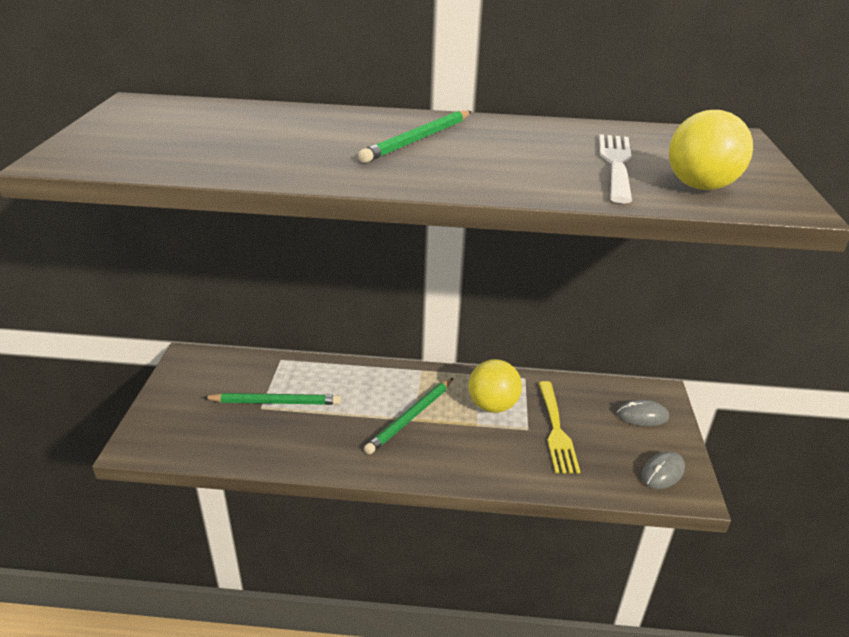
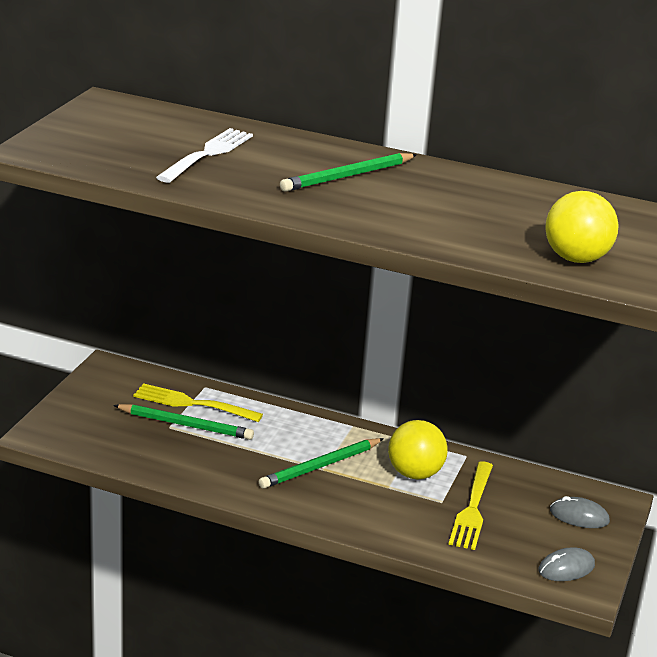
camera: 15 degrees right, 5 degrees down
(276, 379) = (193, 404): none -> yellow fork
(616, 165) = (517, 227): white fork -> white fork (207, 154)

